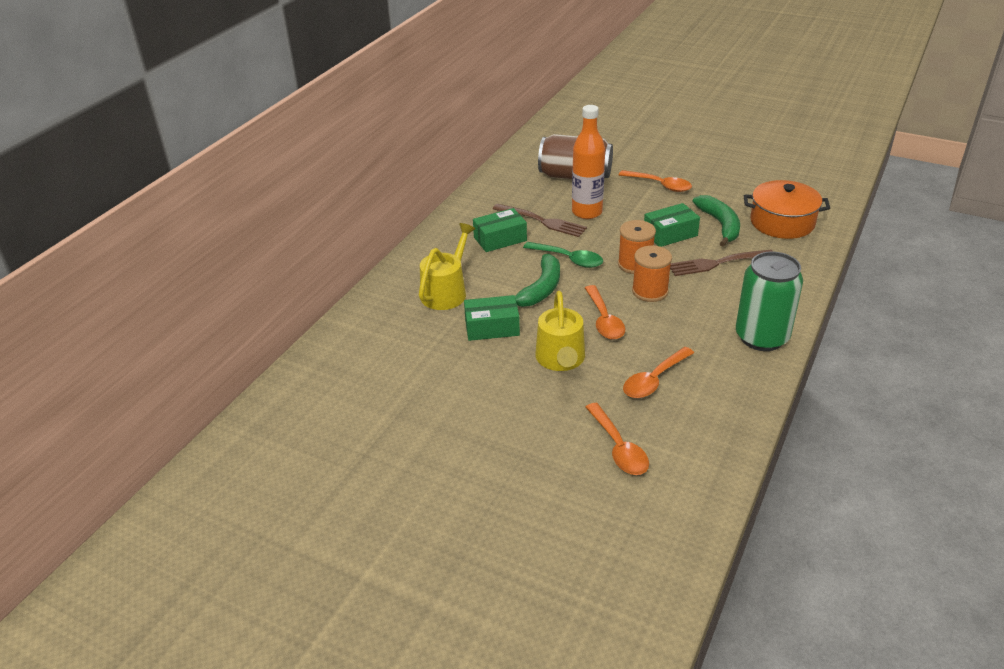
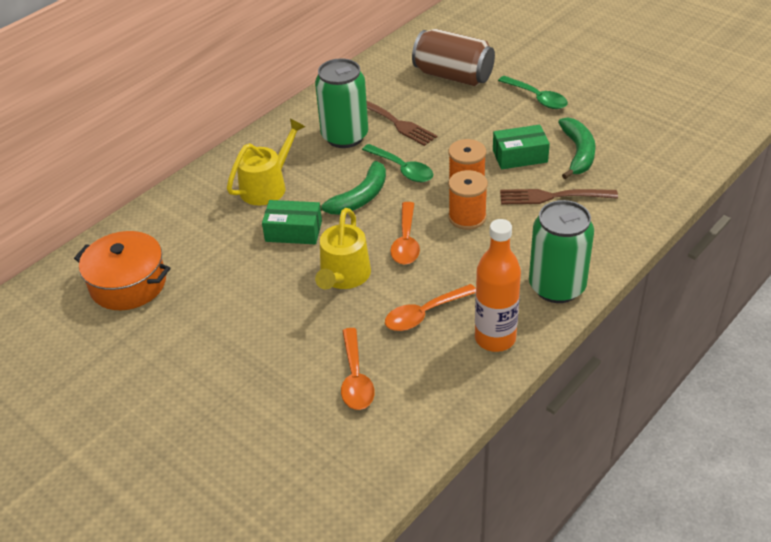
camera: 15 degrees right, 5 degrees up
(500, 239) = (345, 136): green box -> green can
(587, 212) = (445, 119): orange bottle -> orange bottle (495, 338)
(660, 185) = (537, 98): orange spoon -> green spoon
(782, 222) = (646, 160): orange pot -> orange pot (128, 284)

